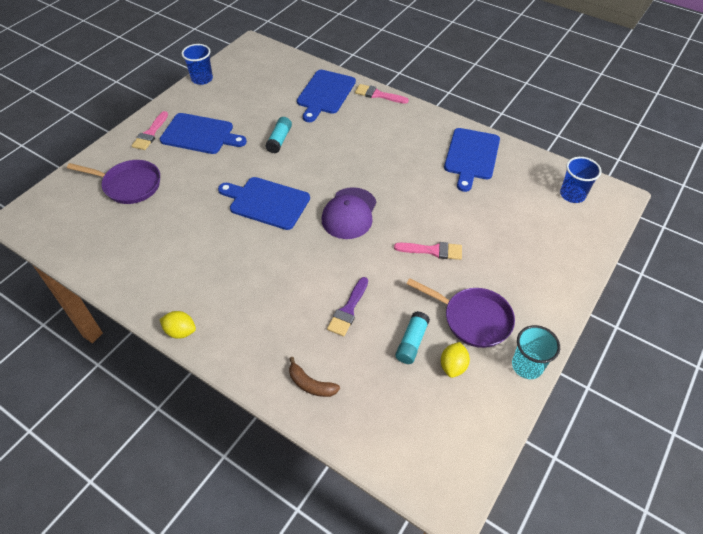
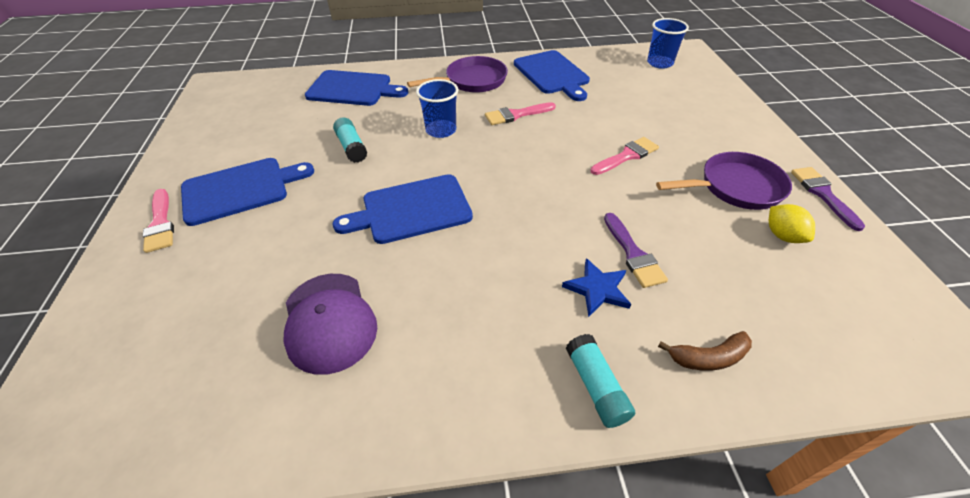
camera: 40 degrees left, 5 degrees down
(129, 185) = (190, 299): purple pan -> purple pan (472, 81)
(180, 331) = (487, 428): yellow lemon -> none
(202, 79) = (179, 137): blue cup -> blue cup (441, 130)
(304, 312) = (597, 289): none -> blue star
(325, 94) = (353, 89): blue cutting board -> blue cutting board turned 60 degrees counterclockwise
(349, 213) = (512, 170): purple cap -> purple cap (329, 321)
(378, 95) = (408, 68): pink brush -> pink brush (516, 115)
(411, 342) = (725, 241): turquoise glue stick -> turquoise glue stick (596, 386)
(527, 366) = (823, 194): turquoise cup -> purple brush

